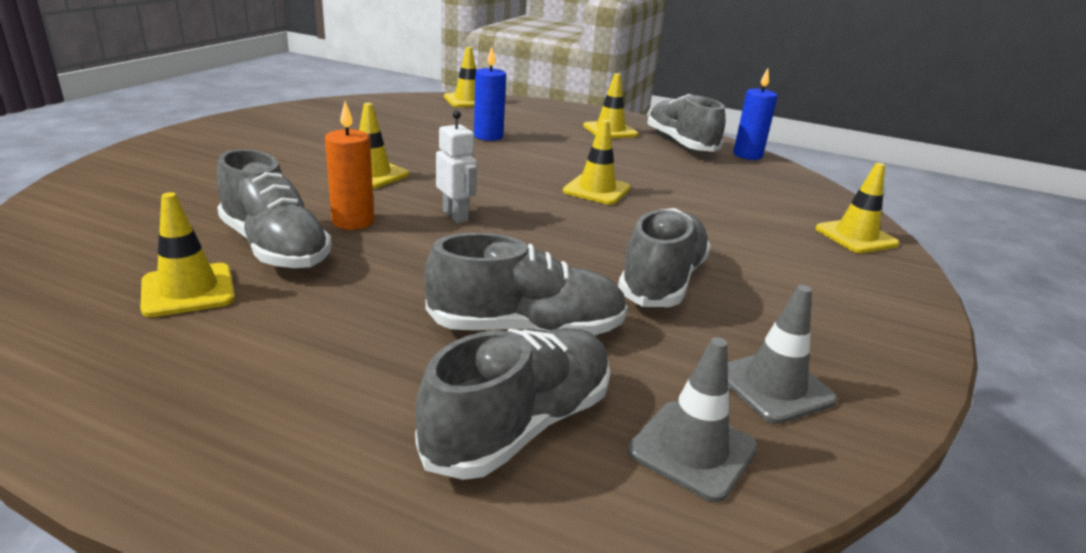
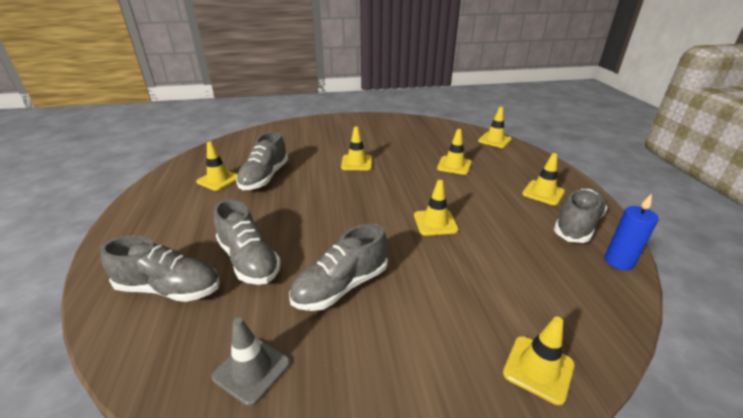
camera: 60 degrees right, 5 degrees up
(353, 221) = (305, 180): orange candle -> none
(456, 216) = (341, 198): white robot -> none
(488, 136) = (454, 165): blue candle -> yellow traffic cone
(662, 281) = (340, 286): grey shoe -> grey shoe turned 150 degrees clockwise
(692, 450) = (173, 351): grey traffic cone -> none

